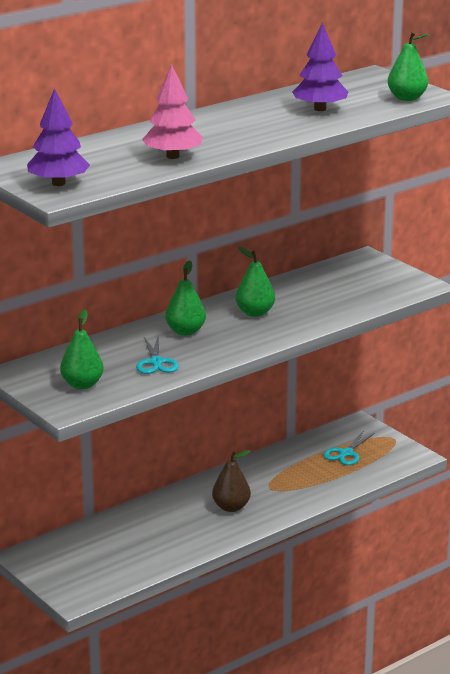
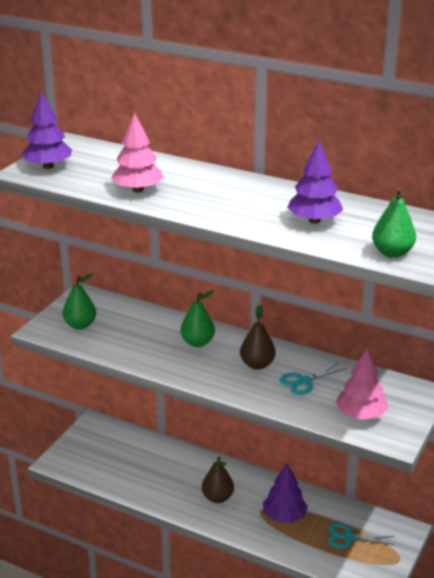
camera: 65 degrees right, 5 degrees up
(156, 362) = (136, 344): turquoise scissors -> turquoise scissors (304, 381)
(255, 313) = (257, 365): green pear -> brown pear
(290, 478) = (284, 516): none -> purple tree
(376, 289) = (361, 415): none -> pink tree

